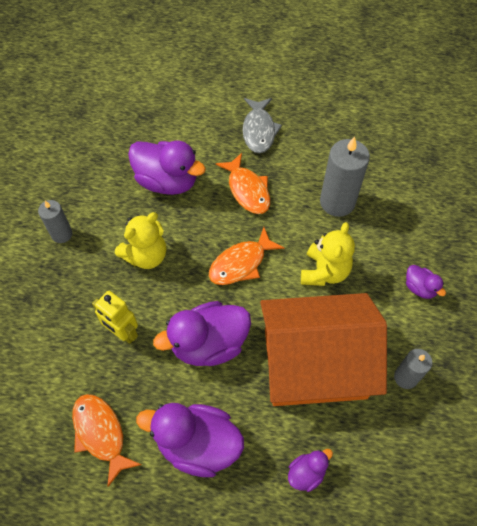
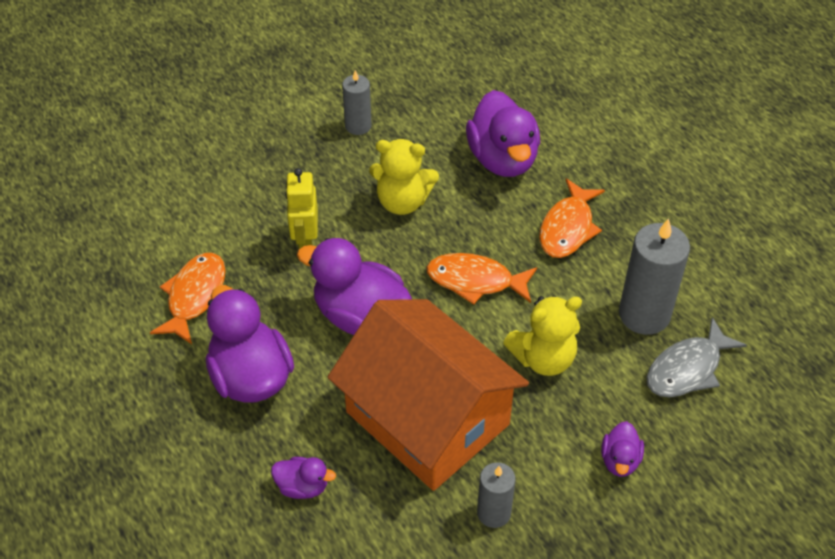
camera: 50 degrees right, 10 degrees down
(259, 130) = (654, 188): grey fish -> grey fish (687, 369)

